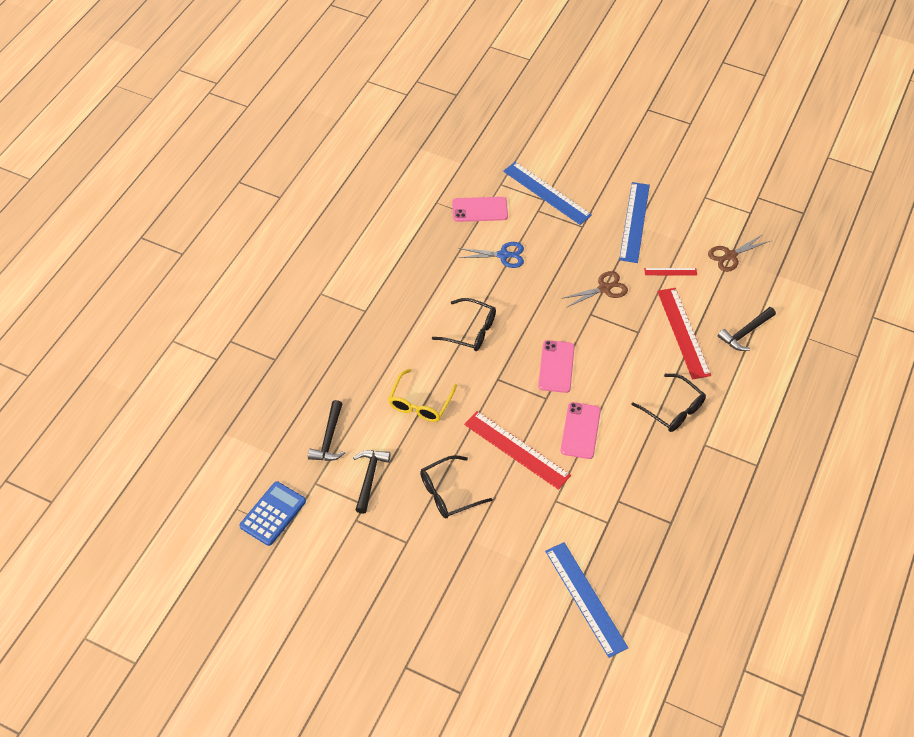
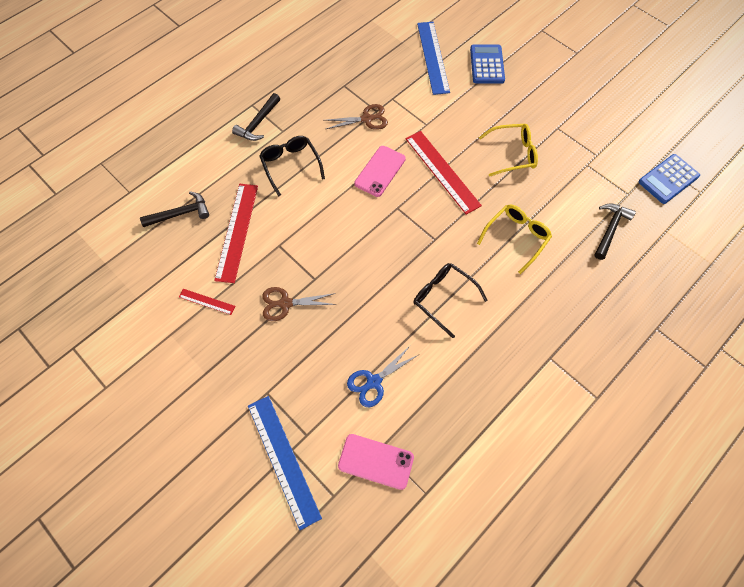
camera: 160 degrees left, 10 degrees up
(369, 477) = (578, 185): black hammer -> black hammer (258, 123)
(448, 493) = (513, 154): black glasses -> yellow glasses
(503, 255) = (373, 382): blue scissors -> blue scissors turned 60 degrees counterclockwise
(515, 608) = (486, 65): none -> blue calculator
(556, 366) = (374, 234): pink phone -> none
(634, 222) = (205, 379): blue ruler -> none
(730, 256) = (134, 300): brown scissors -> brown scissors (367, 119)

